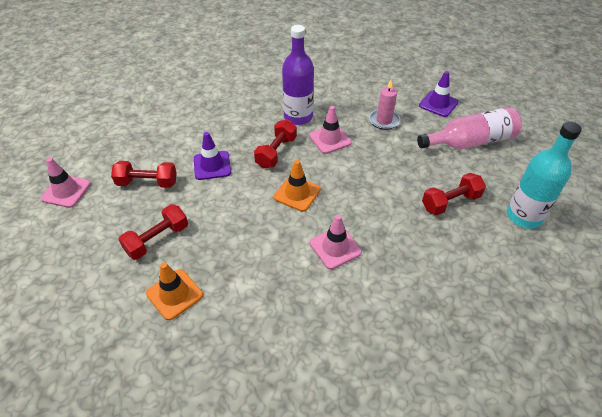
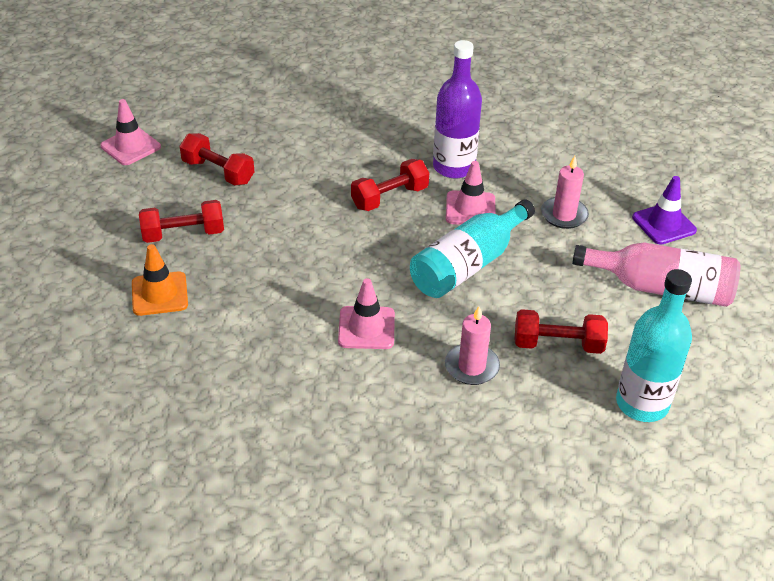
camera: 30 degrees right, 5 degrees down
(212, 165) = (302, 182): purple traffic cone -> none
(297, 193) = (374, 253): orange traffic cone -> none
(359, 175) = (468, 264): none -> turquoise bottle
(418, 241) = (471, 367): none -> pink candle

